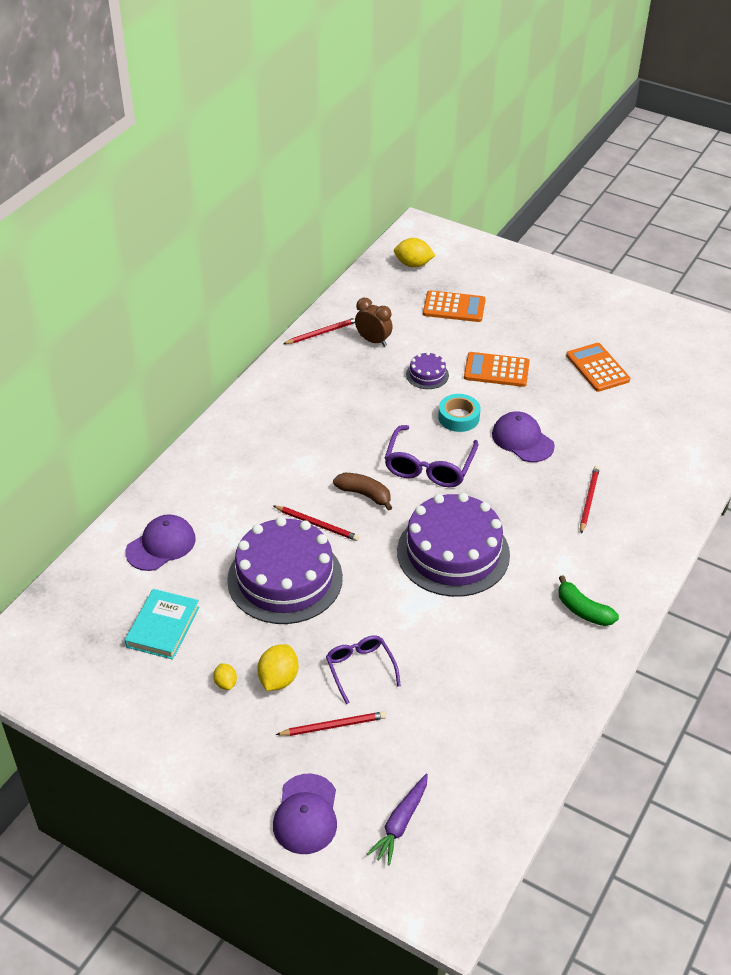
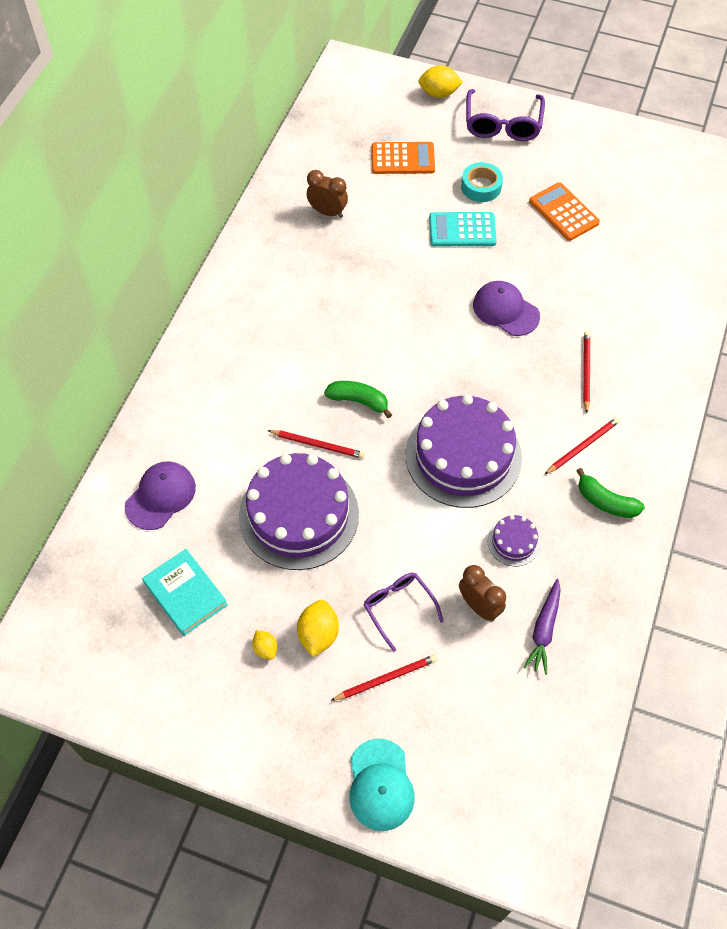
camera: 10 degrees left, 15 degrees up
(163, 627) = (185, 594): turquoise book -> turquoise book turned 45 degrees counterclockwise
(306, 814) = (380, 785): purple cap -> turquoise cap
(322, 333) = (272, 210): red pencil -> red pencil (582, 446)
(364, 494) = (359, 401): brown banana -> green banana
(400, 823) = (476, 777): purple carrot -> purple carrot (544, 630)
(413, 264) = (349, 111): yellow lemon -> yellow lemon (439, 93)
(427, 375) = (392, 246): purple cake -> purple cake (513, 542)
(429, 466) = (417, 357): purple glasses -> purple glasses (502, 124)
(438, 679) = (479, 606): none -> brown clock
(458, 417) = (435, 293): turquoise tape -> turquoise tape (481, 187)
(496, 370) = (462, 230): orange calculator -> turquoise calculator

